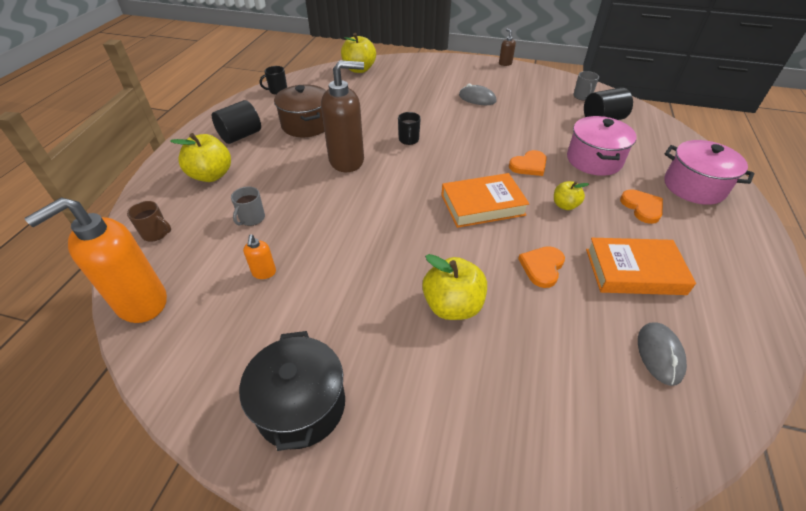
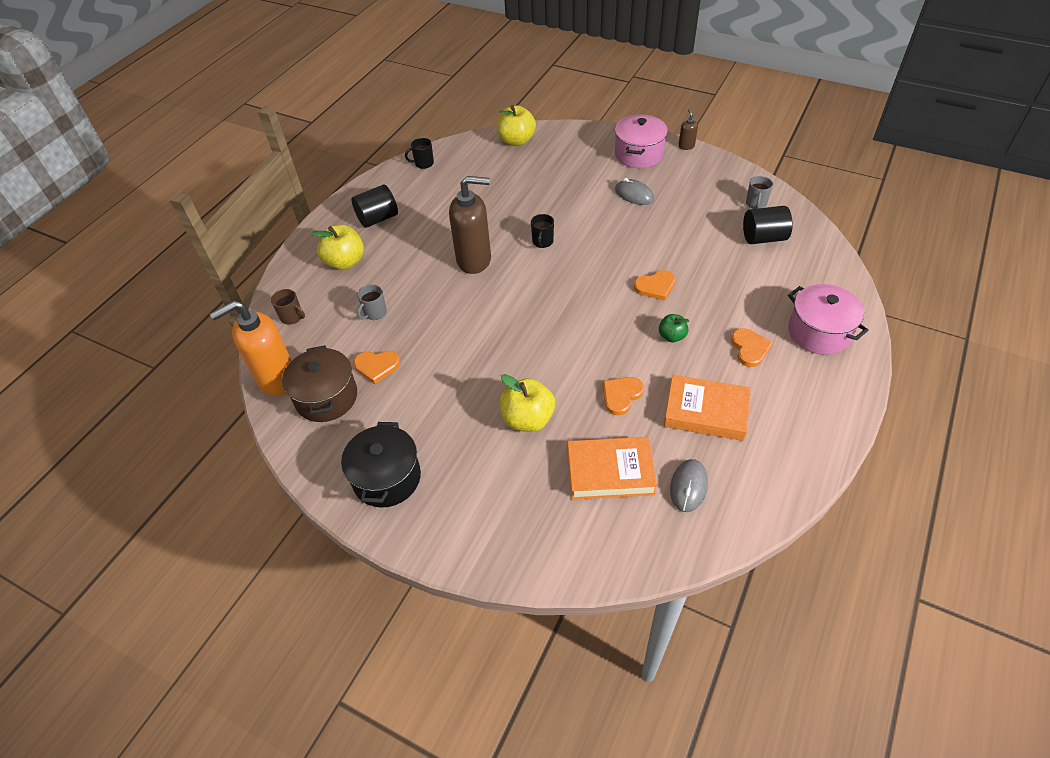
camera: 15 degrees right, 5 degrees up
(264, 273) = (377, 366): orange soap dispenser -> orange heart
(306, 125) = (444, 211): brown pot -> brown pot (326, 397)
(482, 205) = (590, 326): orange book -> orange book (610, 472)
(565, 205) = (672, 336): yellow apple -> green apple
(594, 160) = (727, 288): pink pot -> pink pot (638, 154)

